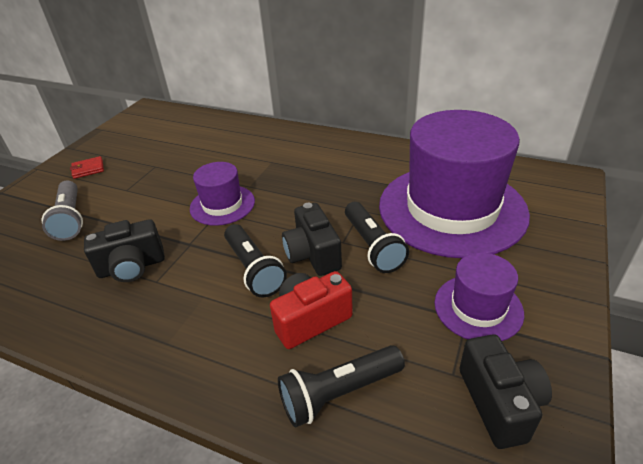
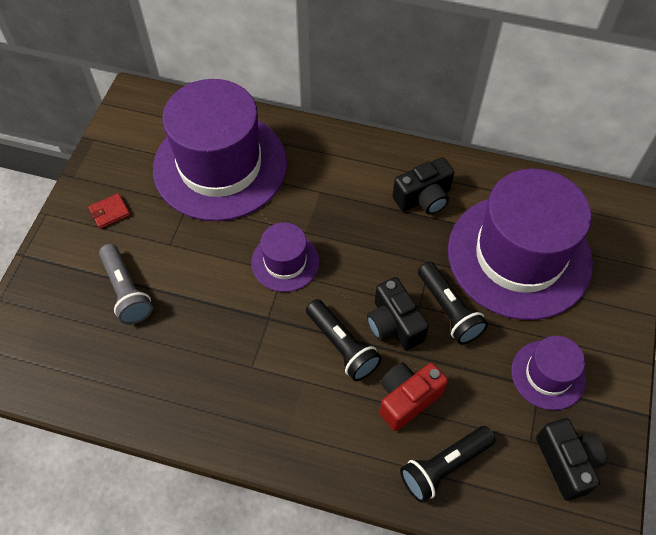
camera: 10 degrees left, 20 degrees up
(132, 267) = (221, 351): black camera -> black camera (423, 198)
(193, 145) = (220, 165): none -> purple hat

